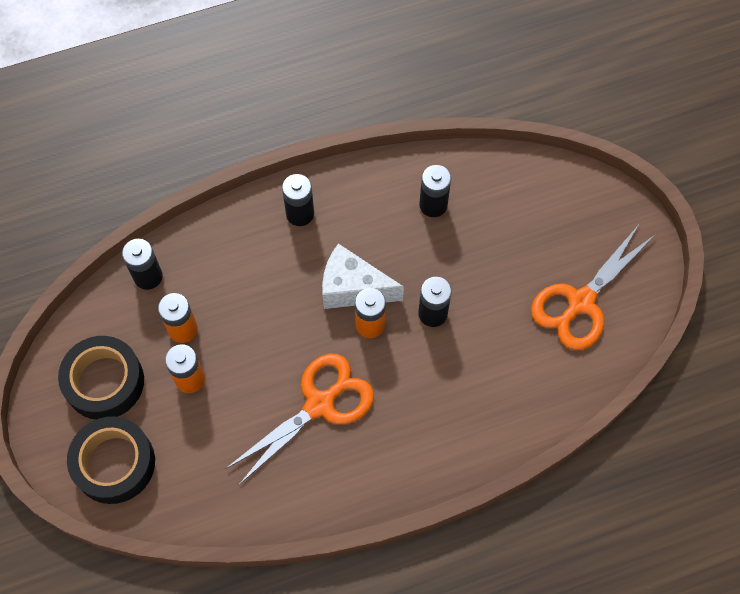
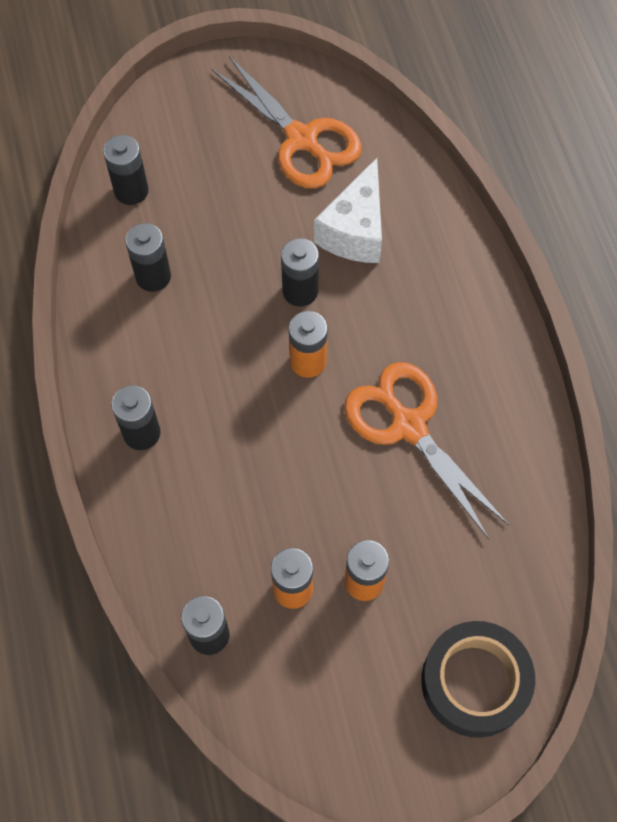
camera: 85 degrees left, 0 degrees up
(104, 382) = (360, 696): black tape -> none
(353, 288) = (256, 377): white cheese -> white cheese (355, 230)
(509, 180) = (131, 191): none -> black battery

